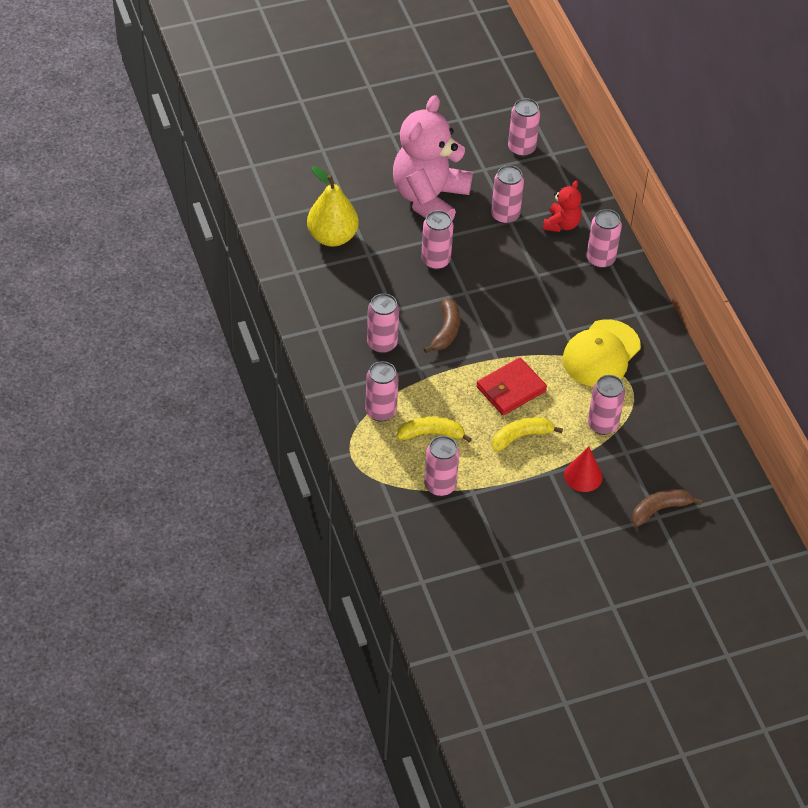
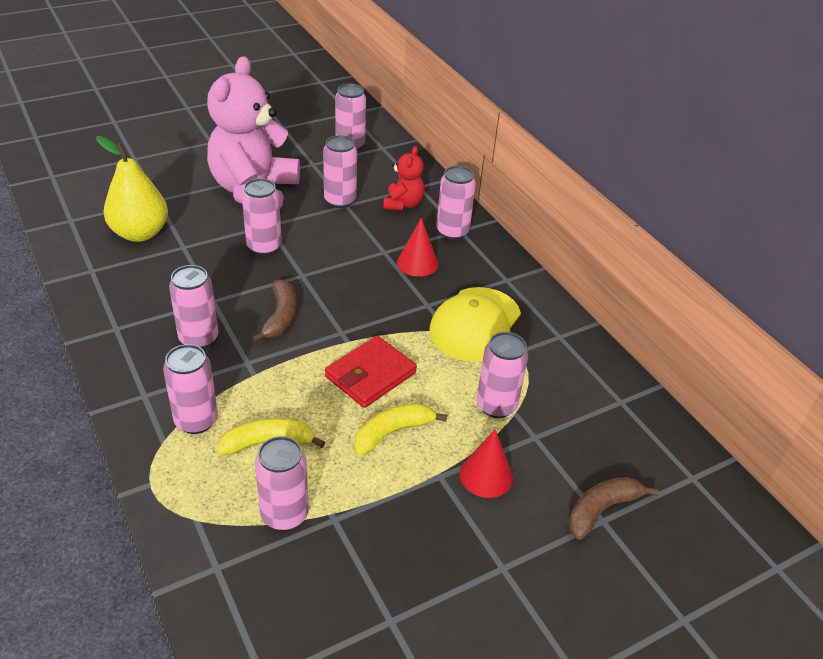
camera: 10 degrees left, 10 degrees down
(564, 289) = (417, 263): none -> red cone

